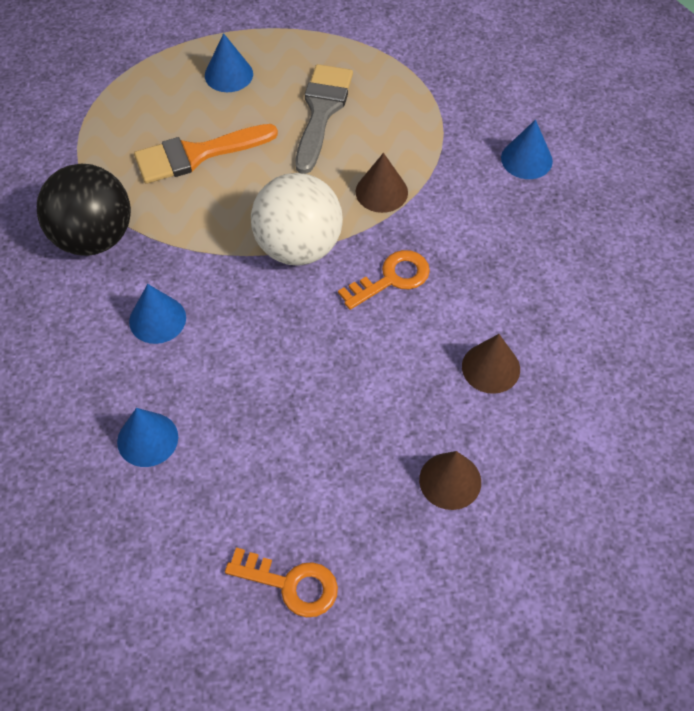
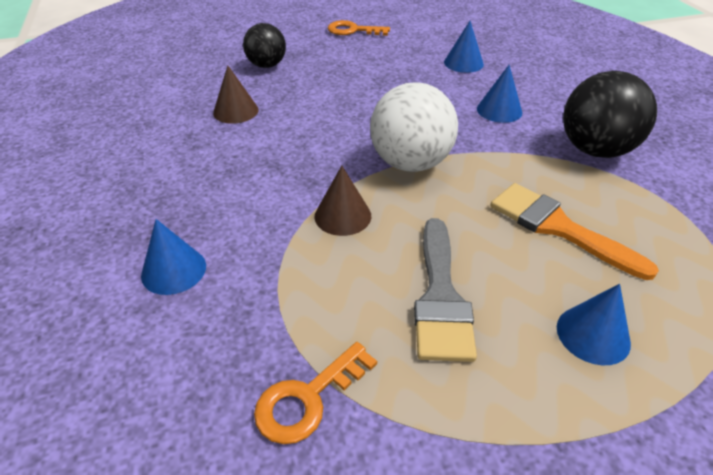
camera: 170 degrees right, 15 degrees down
(196, 154) = (558, 227): orange brush -> orange brush turned 105 degrees counterclockwise
(392, 278) = (320, 151): orange key -> orange key (307, 398)
(450, 481) = (267, 65): brown cone -> black ball

